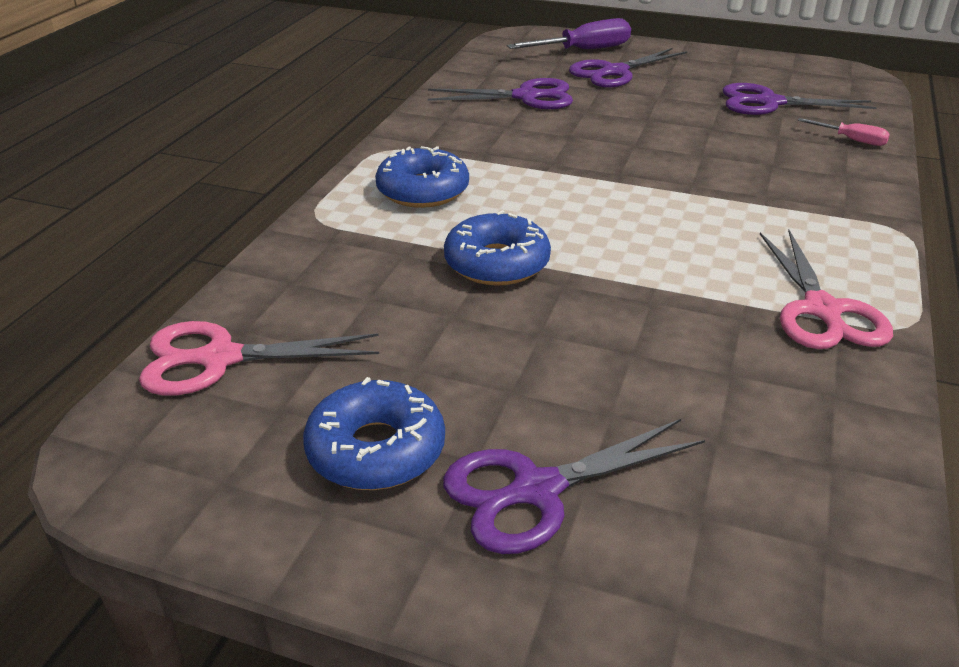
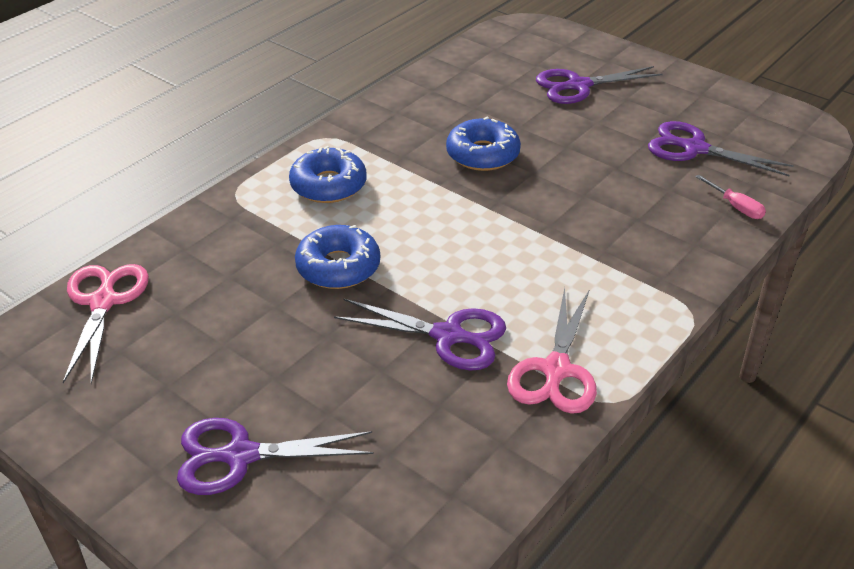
camera: 20 degrees right, 5 degrees up
(220, 359) = (103, 302): pink scissors -> pink scissors turned 75 degrees clockwise
(376, 450) = (160, 398): blue donut -> blue donut (482, 154)
(526, 97) = (479, 101): purple scissors -> purple scissors (448, 336)
(583, 50) = (570, 54): purple screwdriver -> none

